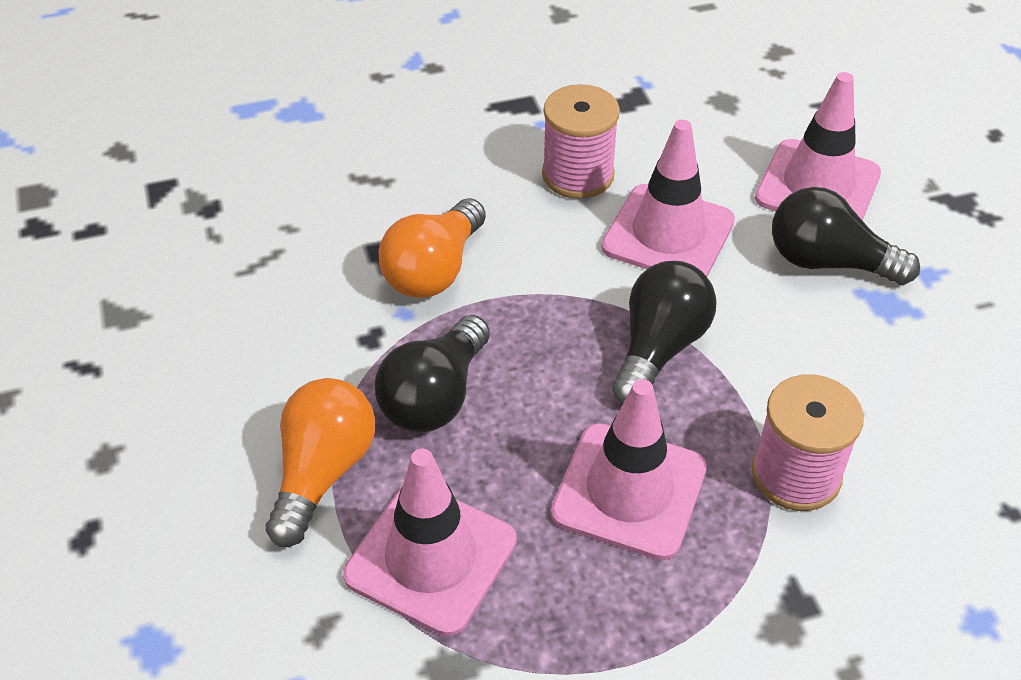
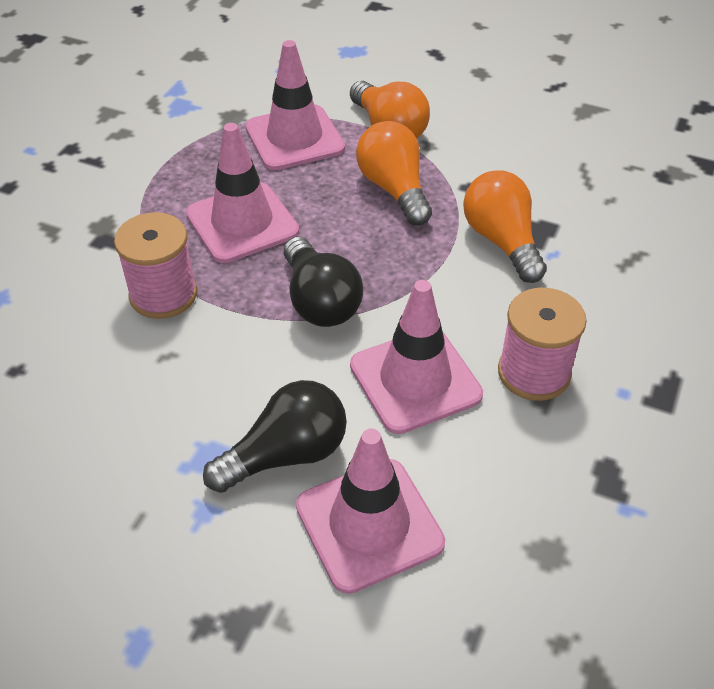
camera: 130 degrees right, 0 degrees up
(435, 397) = (394, 189): black light bulb -> orange light bulb

